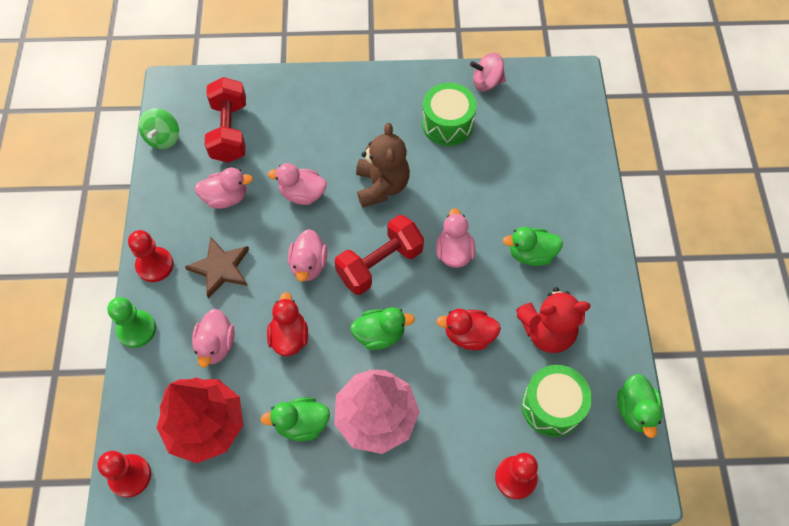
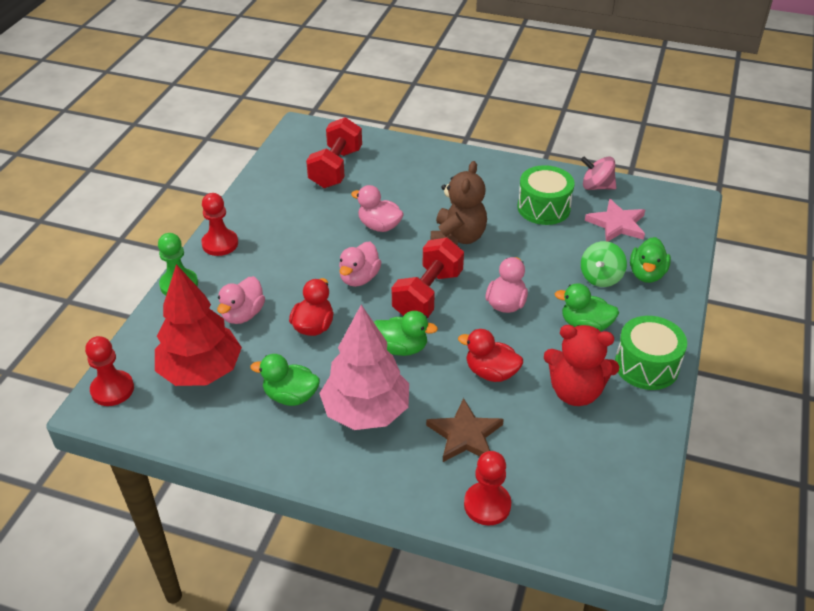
camera: 20 degrees right, 20 degrees down
(163, 138) = (275, 160): green spinning top -> green spinning top (601, 277)
(220, 268) = (277, 260): brown star -> brown star (465, 435)
(226, 198) = (308, 212): pink duck -> none
(380, 264) = (428, 294): red dumbbell -> red dumbbell turned 45 degrees counterclockwise
(520, 124) = (617, 224): none -> pink star
(552, 406) = (554, 455): green drum -> green drum (646, 366)
(635, 410) = (646, 485): green duck -> green duck (646, 274)

